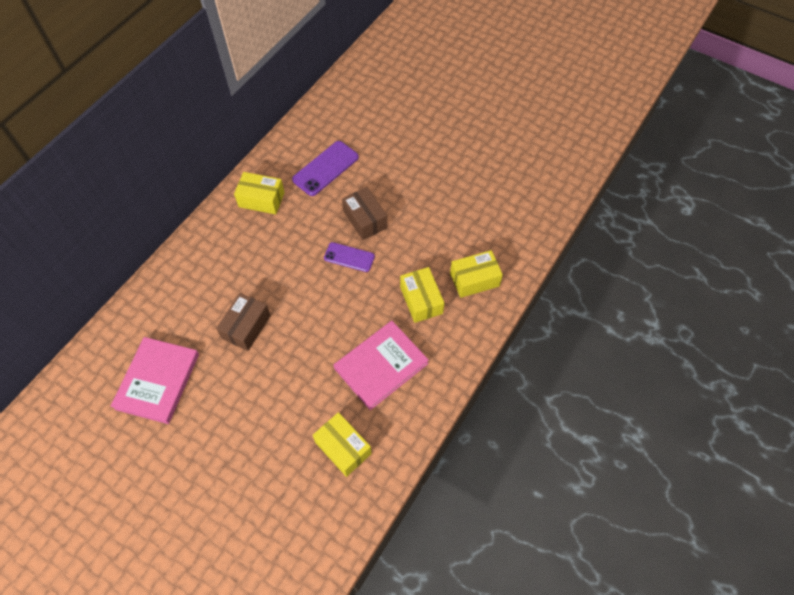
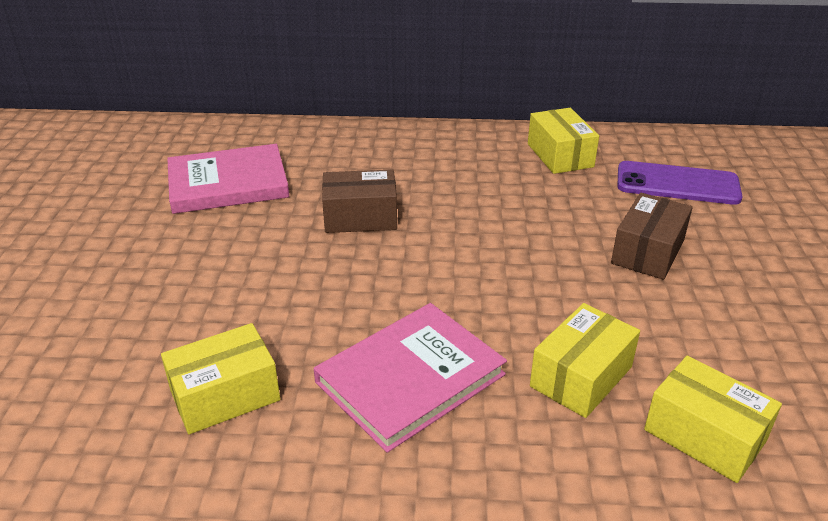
camera: 60 degrees right, 25 degrees down
(343, 448) = (225, 395): yellow box -> yellow box turned 45 degrees clockwise
(349, 257) = (566, 262): purple phone -> none
(381, 366) = (410, 378): pink book -> pink book turned 60 degrees counterclockwise

